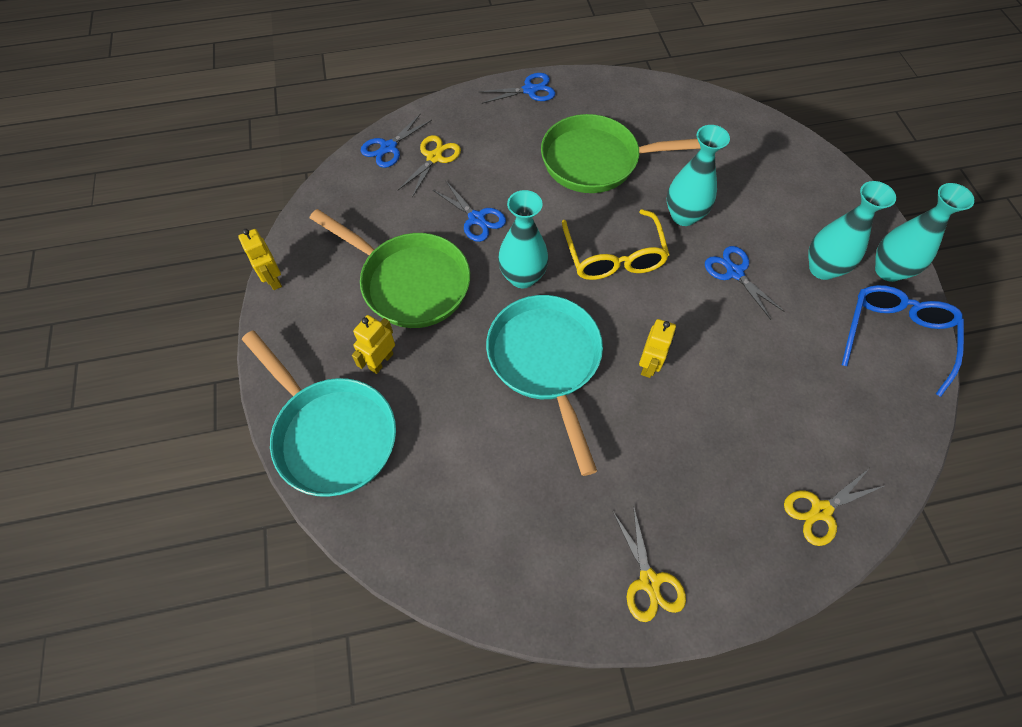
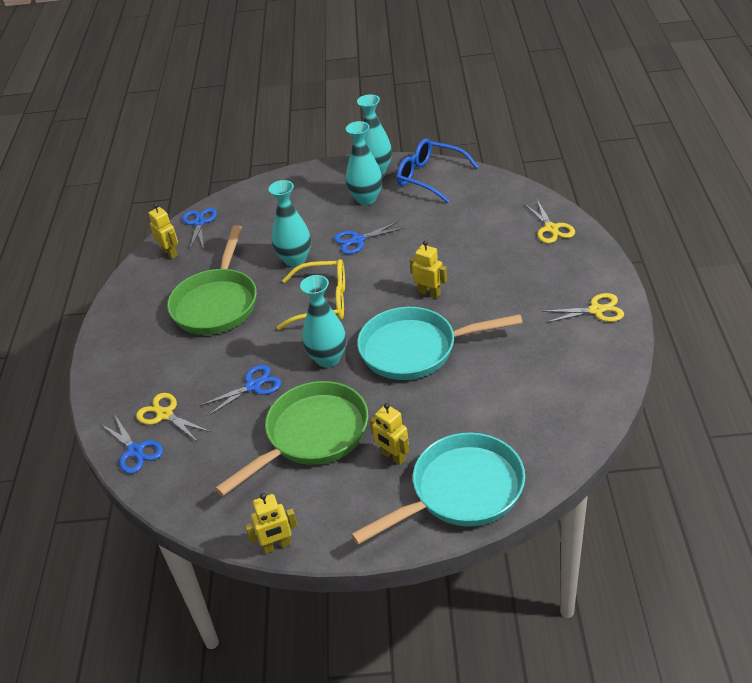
camera: 75 degrees left, 20 degrees down
(529, 90) = (107, 341): blue scissors -> blue scissors (199, 223)
(671, 103) = (170, 253): none -> yellow robot

